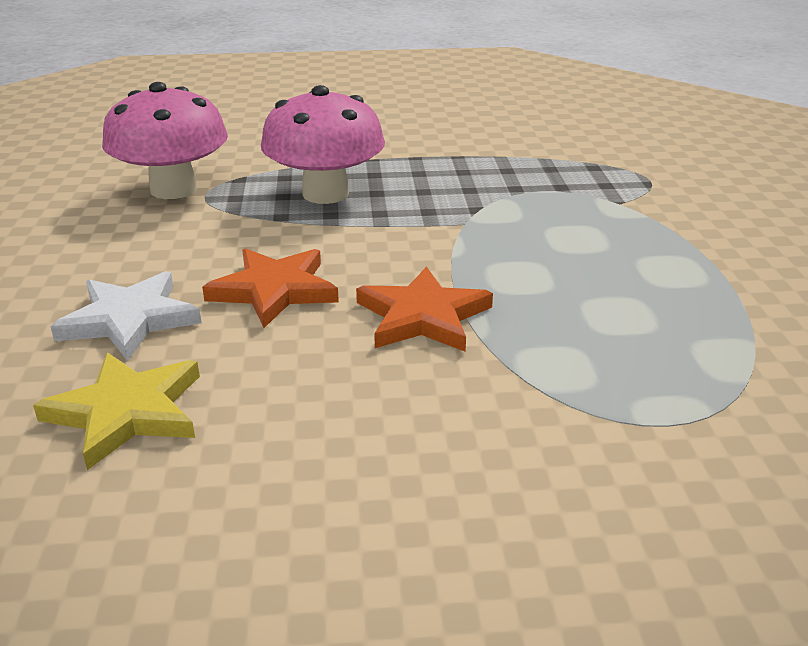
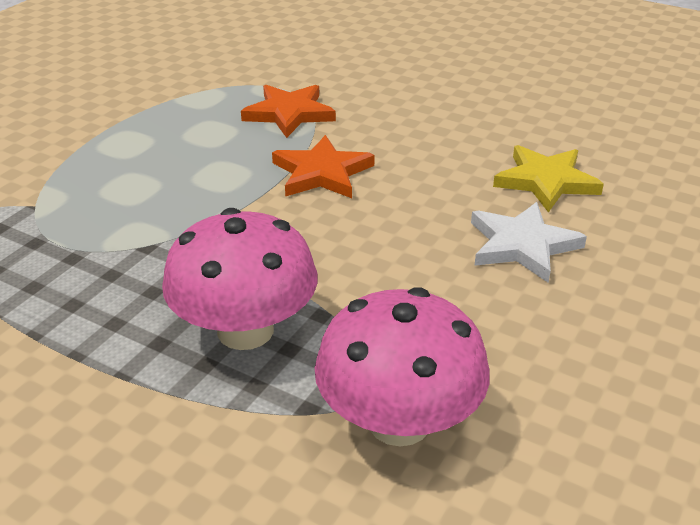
camera: 145 degrees left, 5 degrees up
(274, 290) = (399, 230): orange star -> orange star (289, 113)

